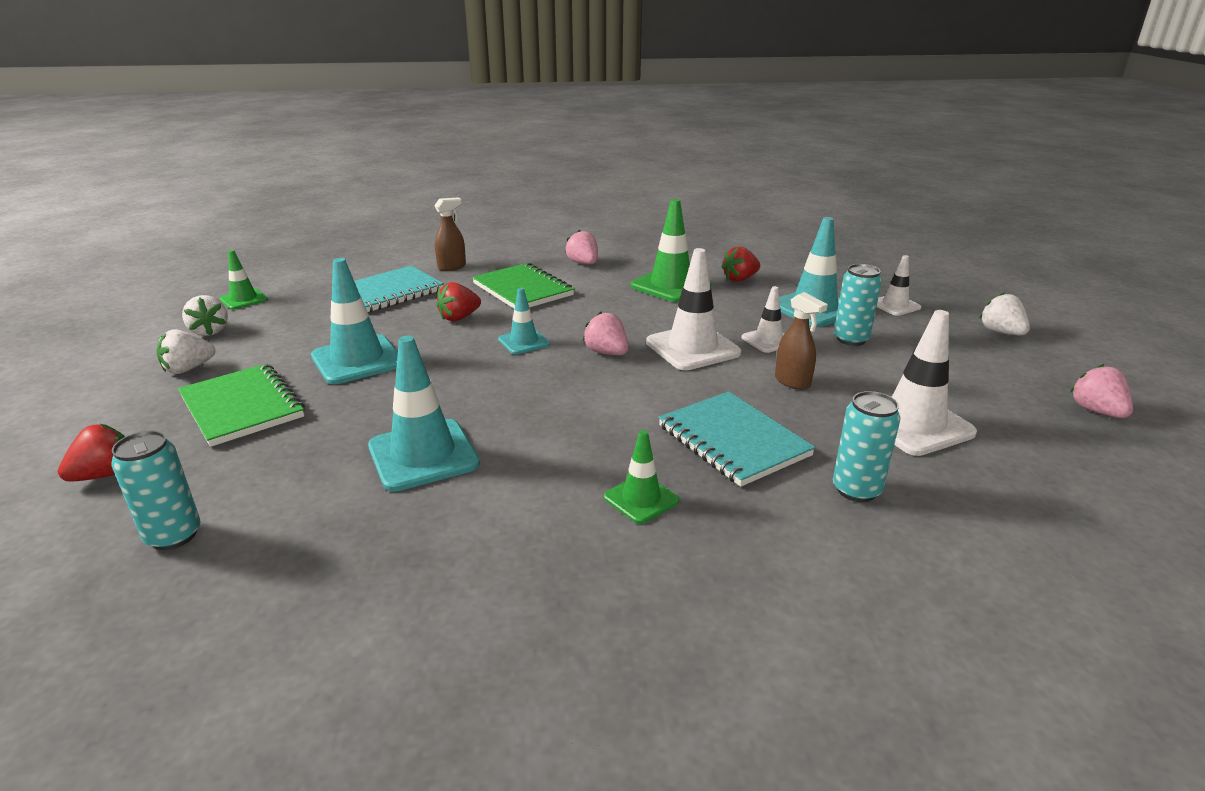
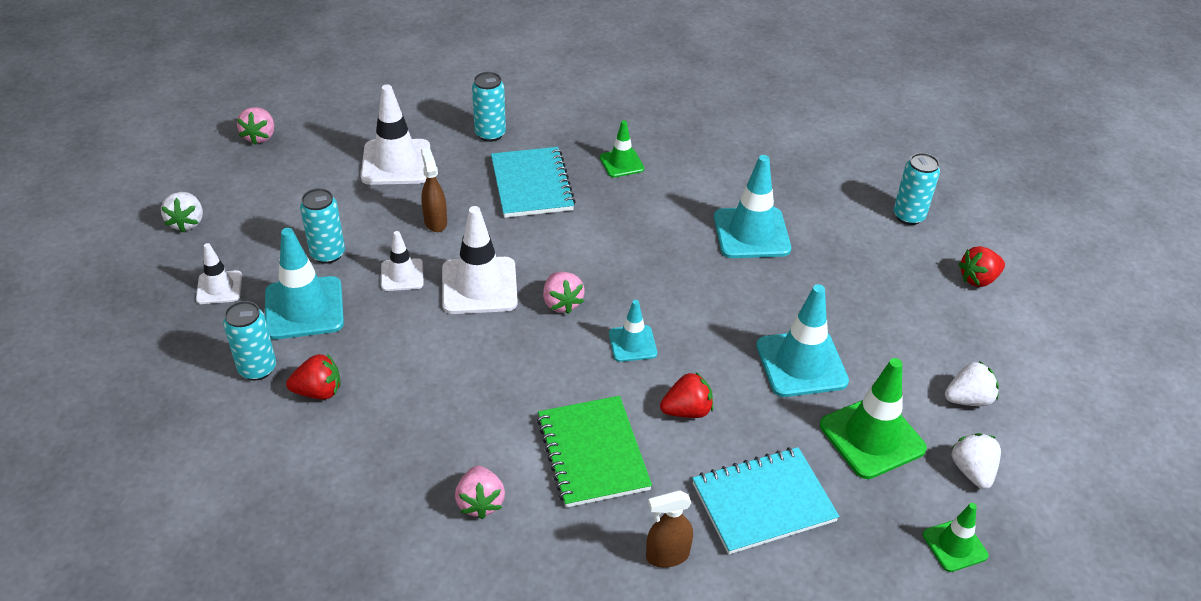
camera: 160 degrees left, 15 degrees up
(242, 407) = (898, 325): green notebook -> none
(671, 285) = (411, 404): green traffic cone -> green traffic cone (872, 437)
(795, 280) = (257, 368): none -> turquoise can

